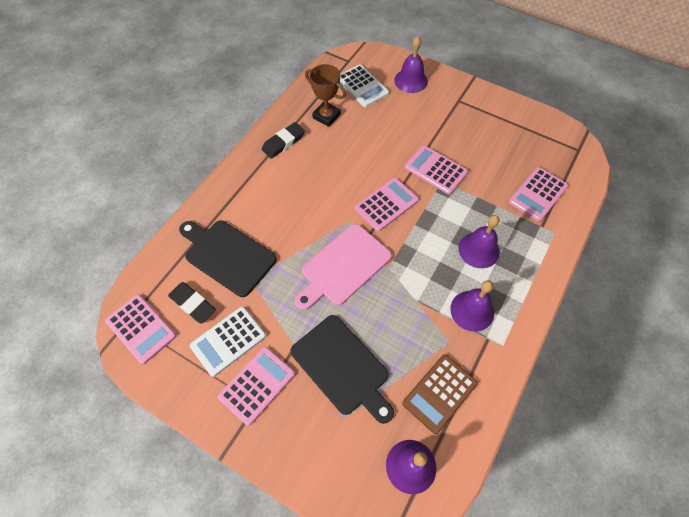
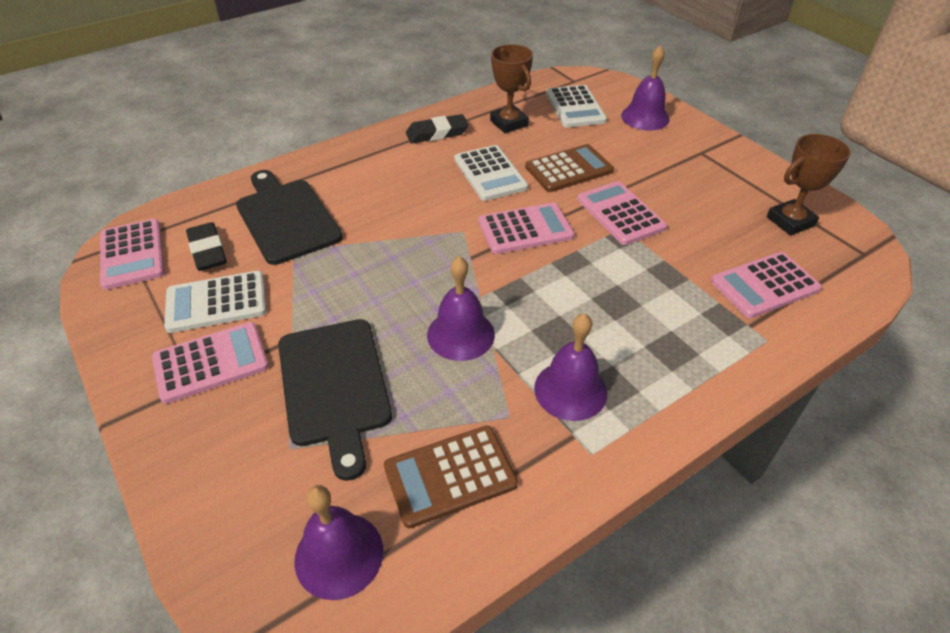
camera: 25 degrees right, 15 degrees down
(339, 166) = (490, 173): none -> white calculator
(343, 266) = (419, 275): pink cutting board -> none
(386, 144) = (569, 169): none -> brown calculator
(479, 250) = (628, 321): purple bell -> purple bell (460, 334)
(531, 140) = (790, 221): none -> brown trophy

